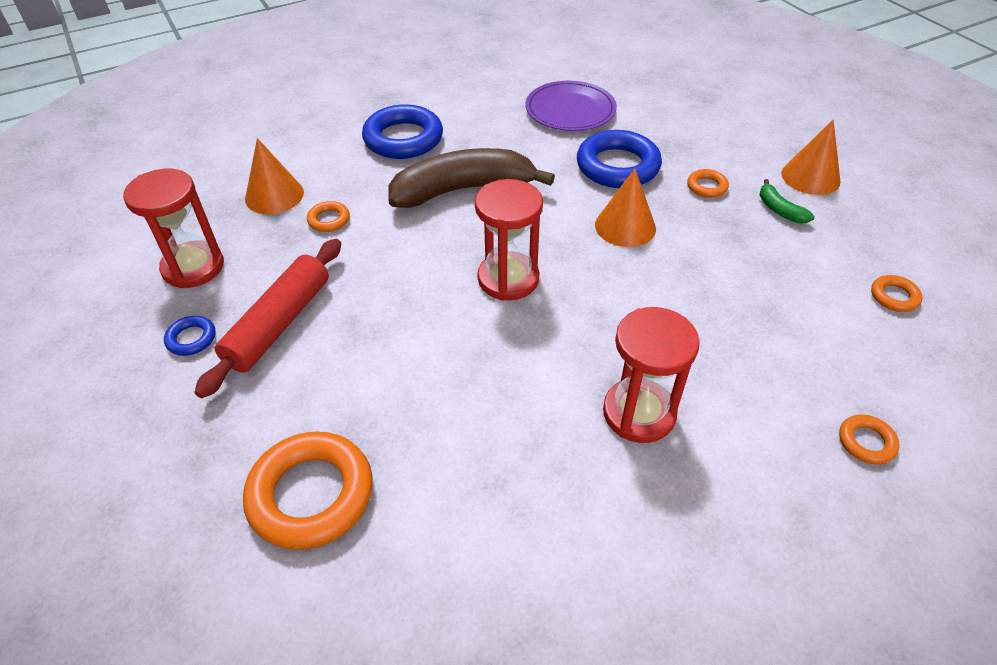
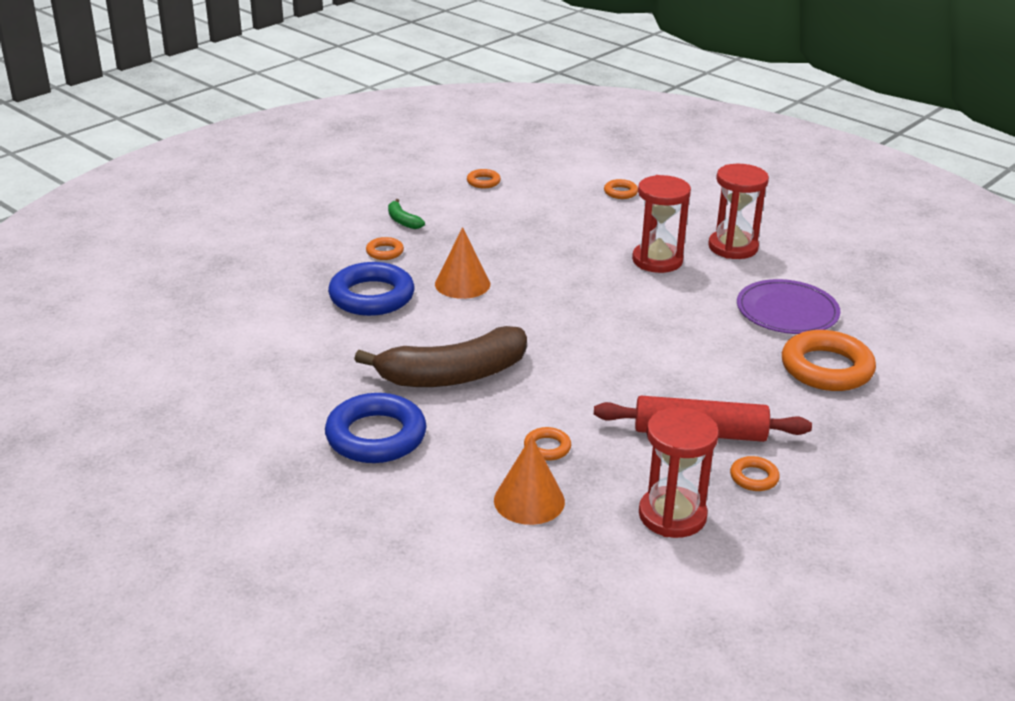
camera: 110 degrees left, 15 degrees down
(191, 339) = (754, 477): blue ring -> orange ring
(463, 190) = (453, 375): brown banana -> brown banana turned 75 degrees counterclockwise
(508, 279) = (564, 328): red hourglass -> red hourglass (733, 247)
(570, 110) = (274, 335): purple plate -> purple plate (787, 311)
(779, 210) = (402, 221): green banana -> green banana turned 105 degrees clockwise
(810, 177) = (348, 209): orange cone -> none

